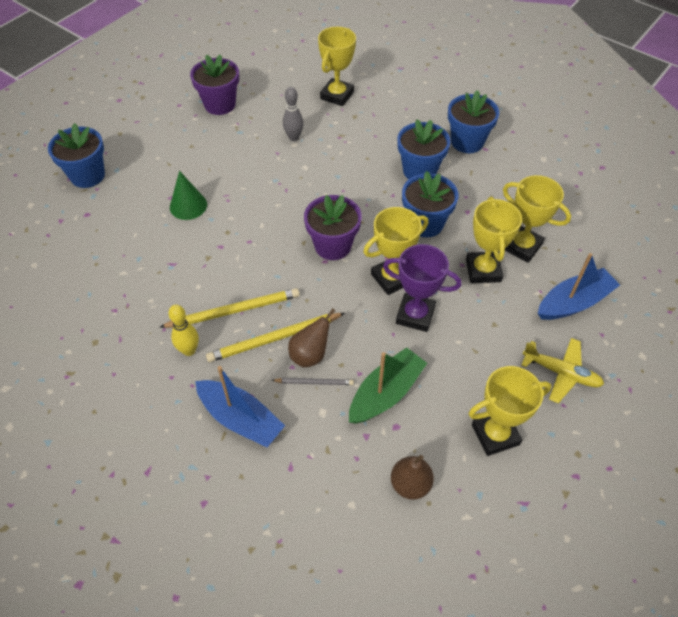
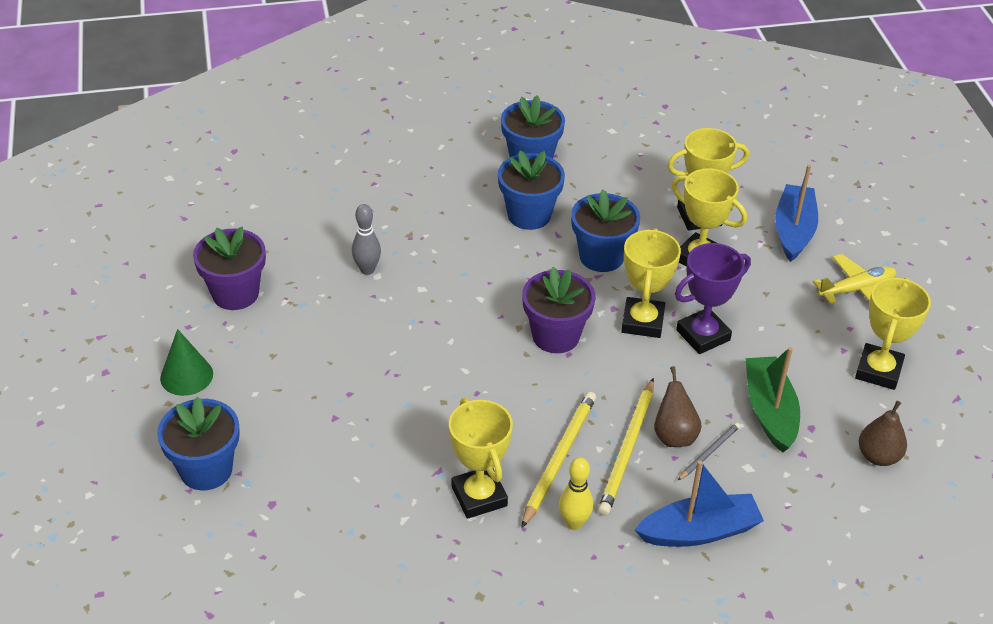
camera: 50 degrees left, 10 degrees down
(188, 206) = (366, 410): green cone -> green cone (186, 376)
(337, 95) = (345, 200): yellow trophy -> yellow trophy (479, 496)

